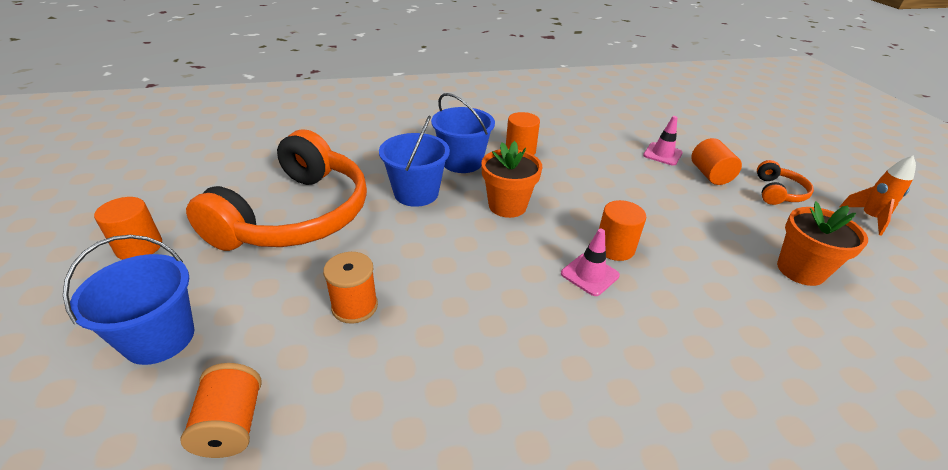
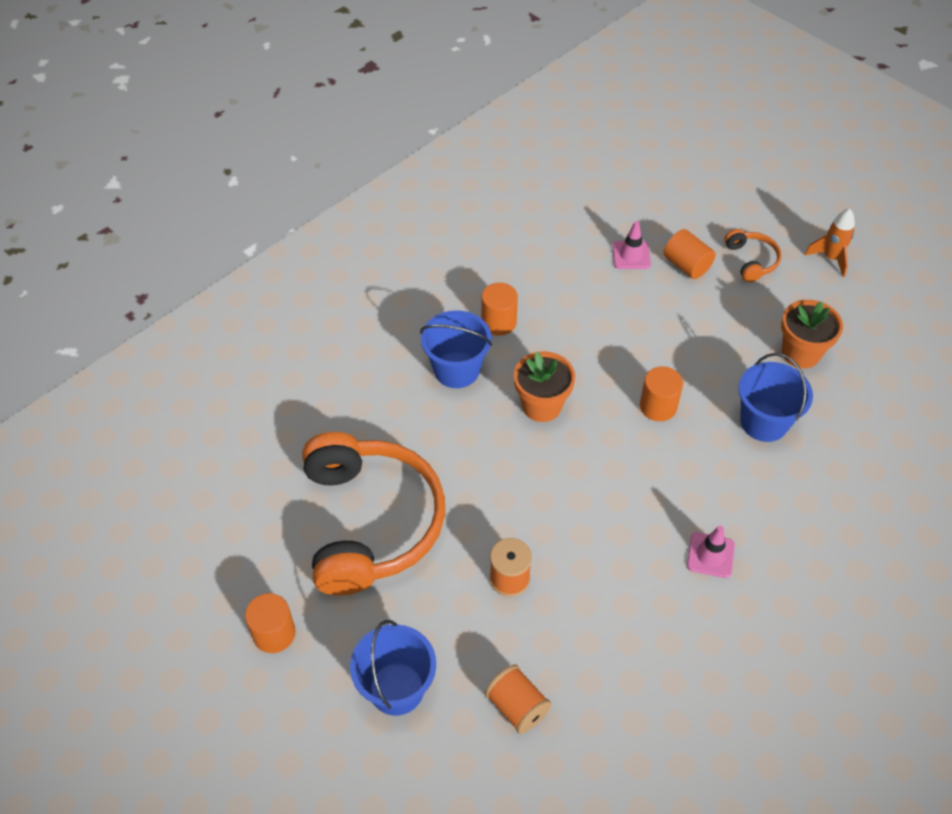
camera: 30 degrees left, 15 degrees up
(416, 193) = (450, 435): blue bucket -> blue bucket (764, 422)
(589, 274) = (656, 446): pink traffic cone -> pink traffic cone (710, 555)

